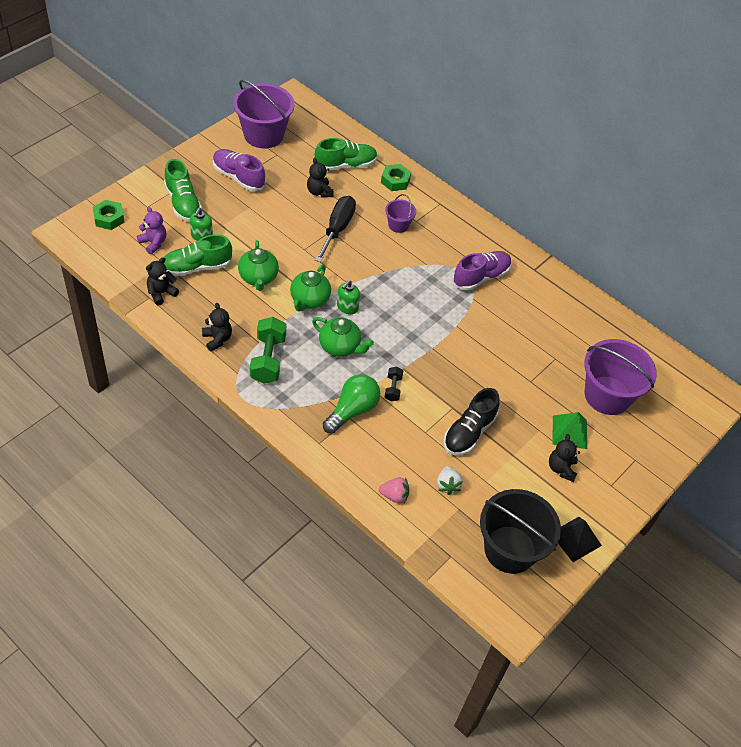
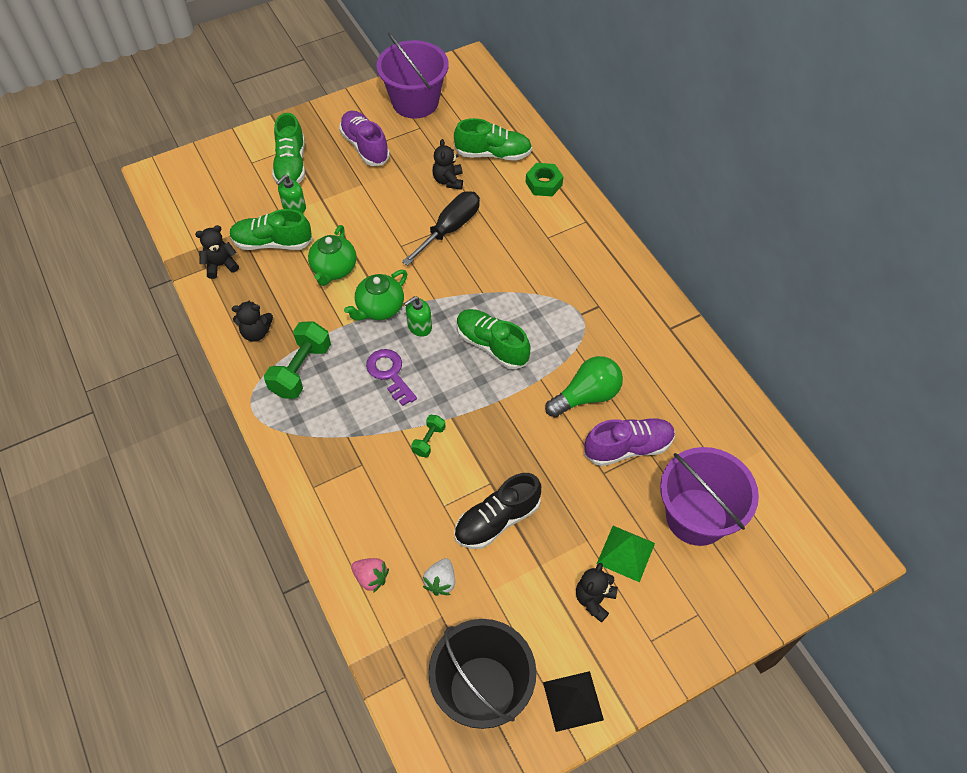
camera: 25 degrees right, 5 degrees up
(109, 218) = (205, 168): green nut -> none
(153, 243) = (239, 205): purple teddy bear -> none
(217, 339) = (256, 332): black teddy bear -> black teddy bear turned 90 degrees clockwise
(340, 347) = (389, 373): green teapot -> purple key
(352, 410) = (369, 456): green light bulb -> green light bulb (586, 396)
(393, 388) = (429, 440): black dumbbell -> green dumbbell
(398, 225) = (524, 238): purple bucket -> none
(409, 309) = (492, 345): none -> green shoe
(481, 277) = (597, 324): purple shoe -> purple shoe (628, 448)

